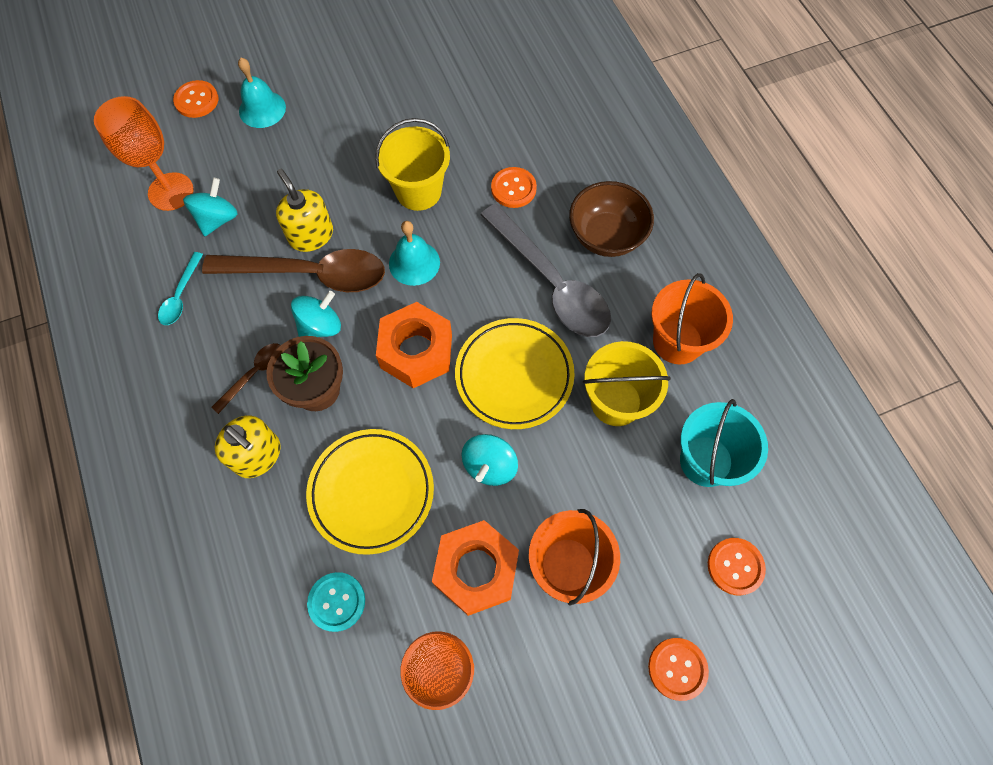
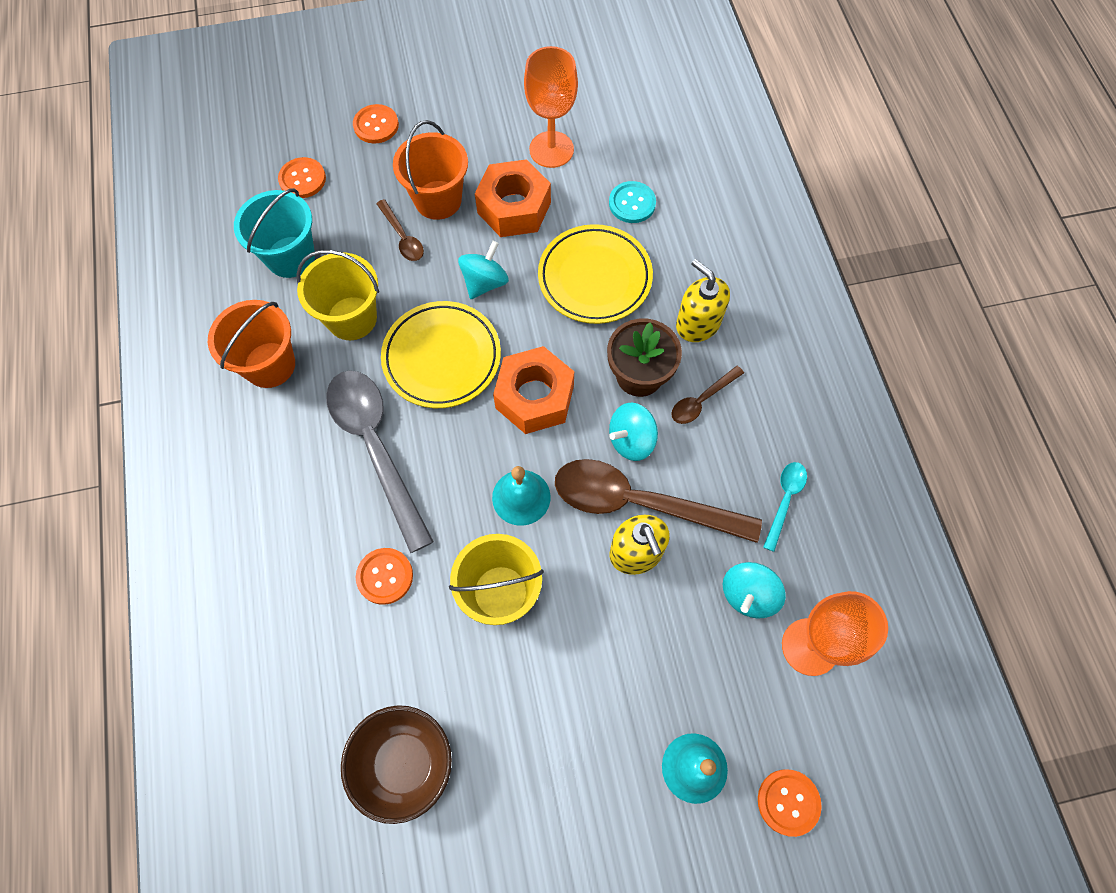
camera: 170 degrees left, 0 degrees up
(593, 507) = (402, 237): none -> brown spoon
(606, 236) = (297, 494): brown bowl -> brown bowl (404, 763)

